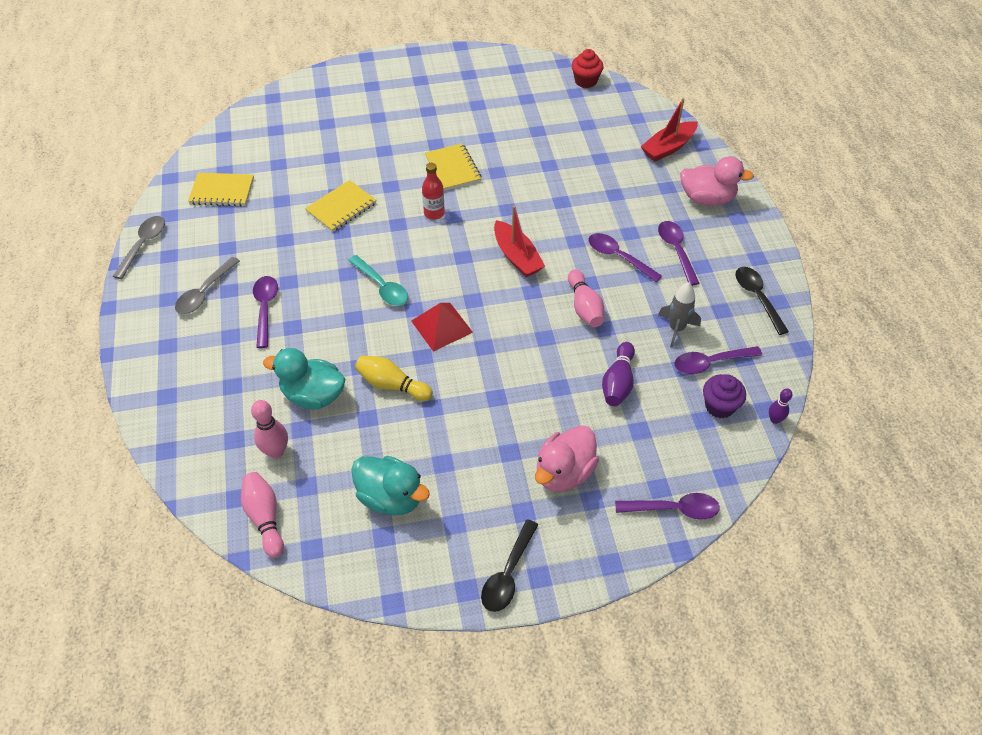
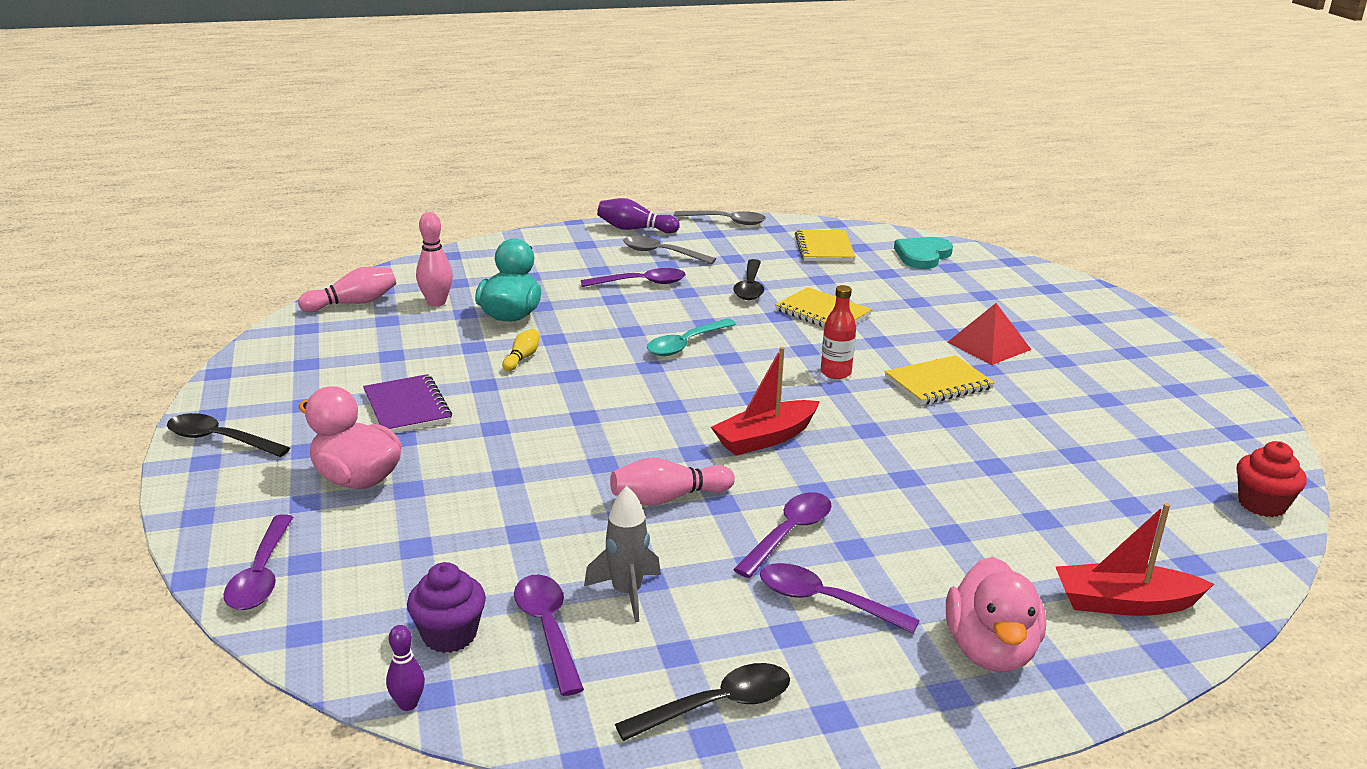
camera: 85 degrees right, 25 degrees down
(251, 140) = (922, 255): none -> turquoise heart
(288, 242) = (750, 287): none -> black spoon
(391, 497) = (356, 365): turquoise duck -> none
(392, 385) = (522, 358): yellow bowling pin -> yellow bowling pin, size x0.61
(441, 326) = (620, 385): red pyramid -> red pyramid (989, 345)
(465, 453) = (407, 407): none -> purple notebook
(618, 382) = (511, 528): purple bowling pin -> purple bowling pin (635, 229)
(668, 148) = (1124, 603): red boat -> red boat turned 45 degrees counterclockwise
(676, 250) = (824, 601): purple spoon -> purple spoon turned 135 degrees counterclockwise

